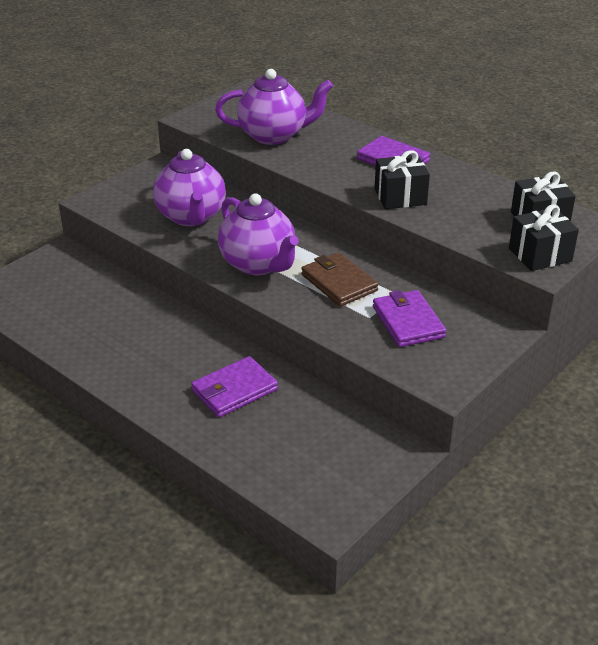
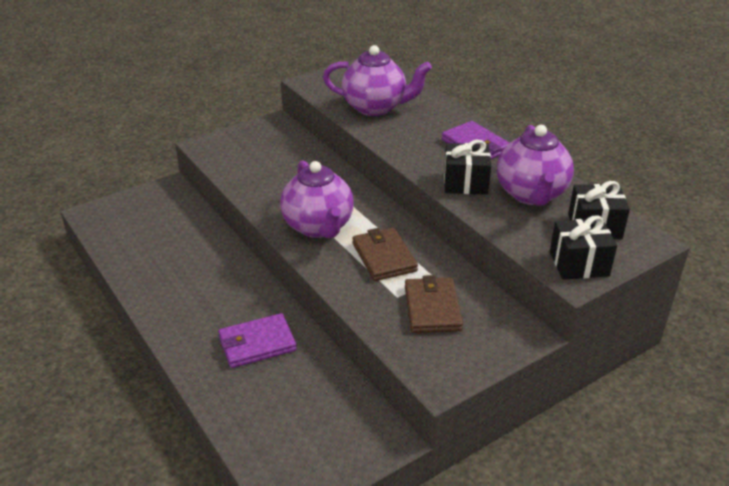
camera: 15 degrees right, 0 degrees up
(191, 217) = (280, 172): purple teapot -> purple teapot (531, 194)
(408, 322) = (432, 308): purple wallet -> brown wallet

